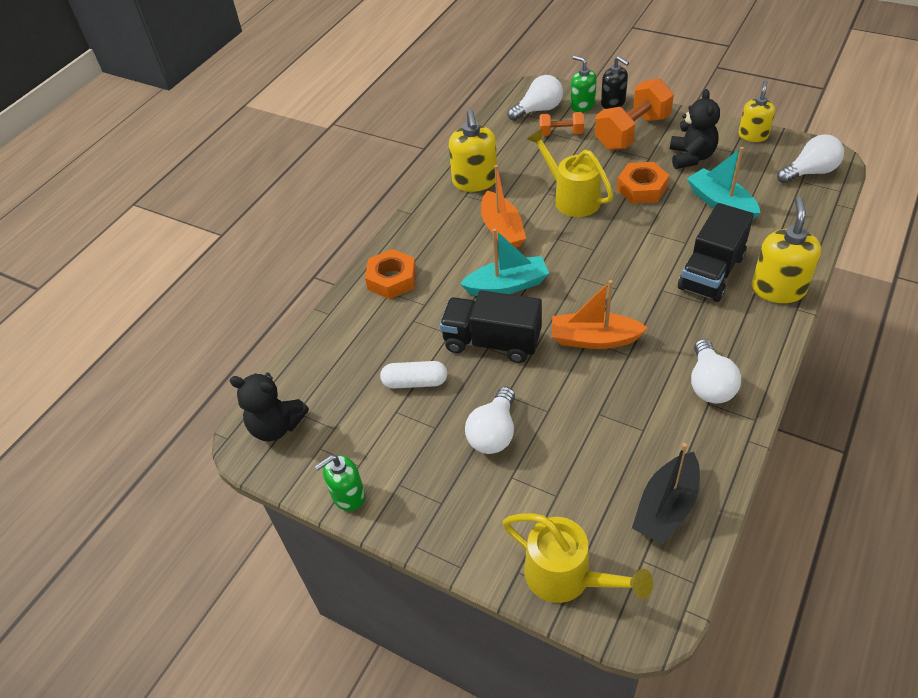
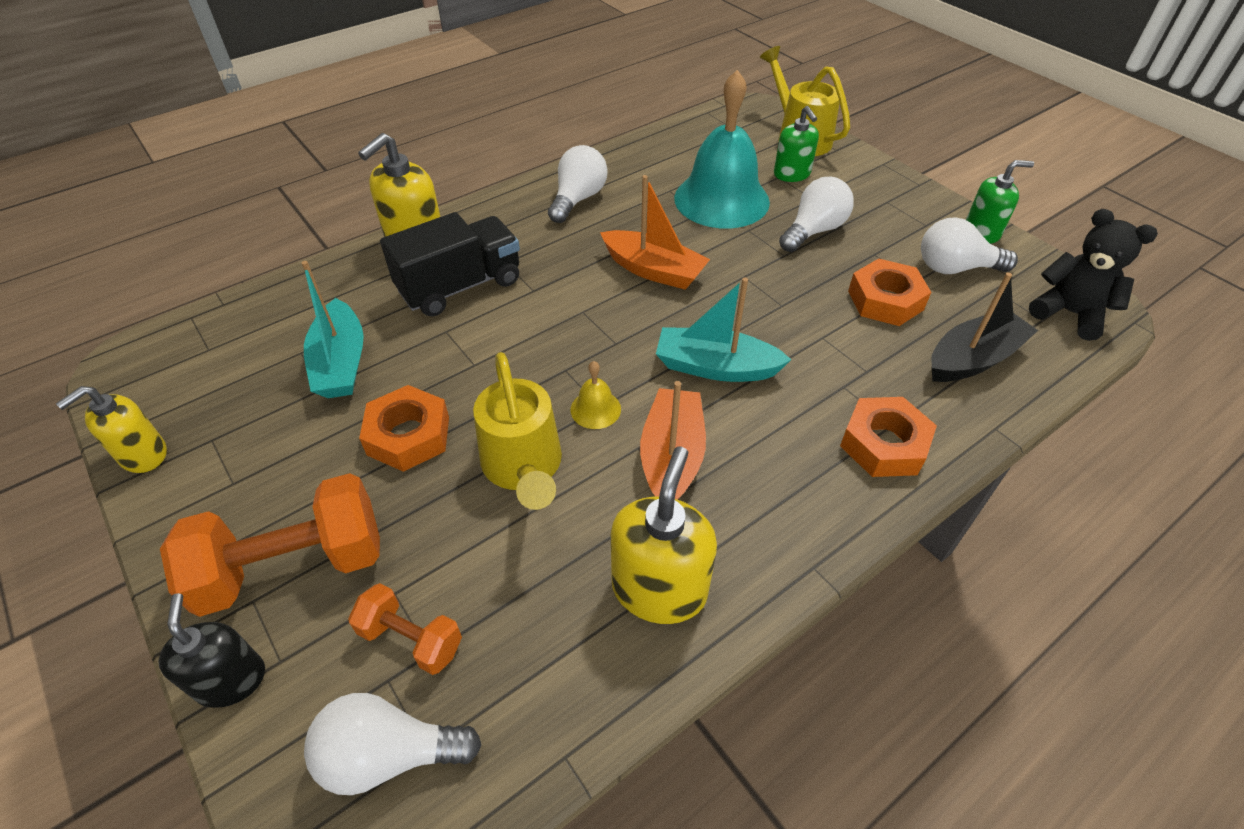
camera: 160 degrees left, 0 degrees up
(415, 382) = (885, 300): white capsule -> orange nut
(492, 342) = (773, 308): black truck -> none
(559, 236) = (595, 409): none -> yellow bell
(582, 105) = (293, 710): green soap dispenser -> green soap dispenser (792, 174)
(590, 438) = (721, 199): none -> turquoise bell
(666, 507) = (693, 146): black boat -> black boat (973, 359)
(691, 157) = (277, 458): black teddy bear -> none
(810, 172) = (178, 357): white light bulb -> white light bulb (955, 268)

